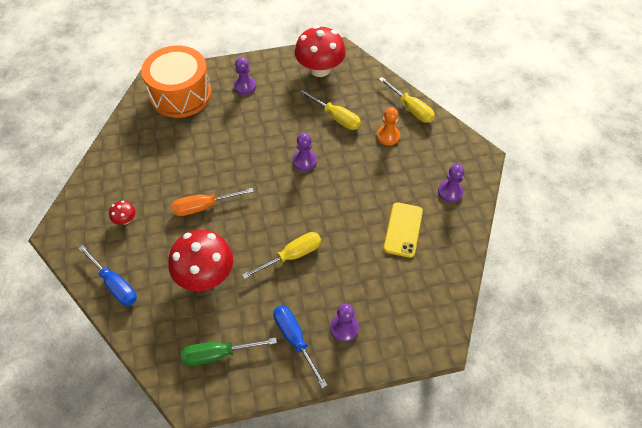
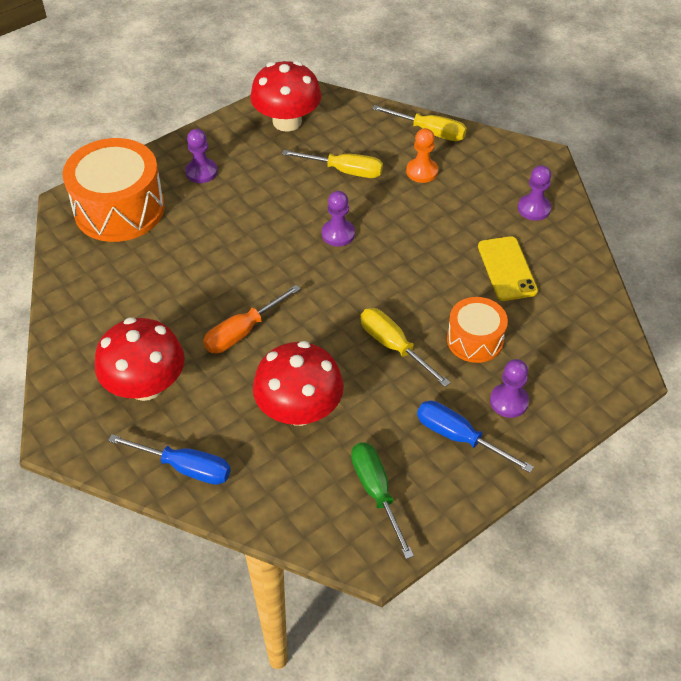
camera: 25 degrees left, 5 degrees down
(125, 219) = (146, 385): red mushroom -> red mushroom, size x2.31
(218, 354) = (376, 492): green screwdriver -> green screwdriver turned 105 degrees clockwise
(292, 256) = (393, 346): yellow screwdriver -> yellow screwdriver turned 75 degrees counterclockwise
(349, 273) = (475, 340): none -> orange drum

